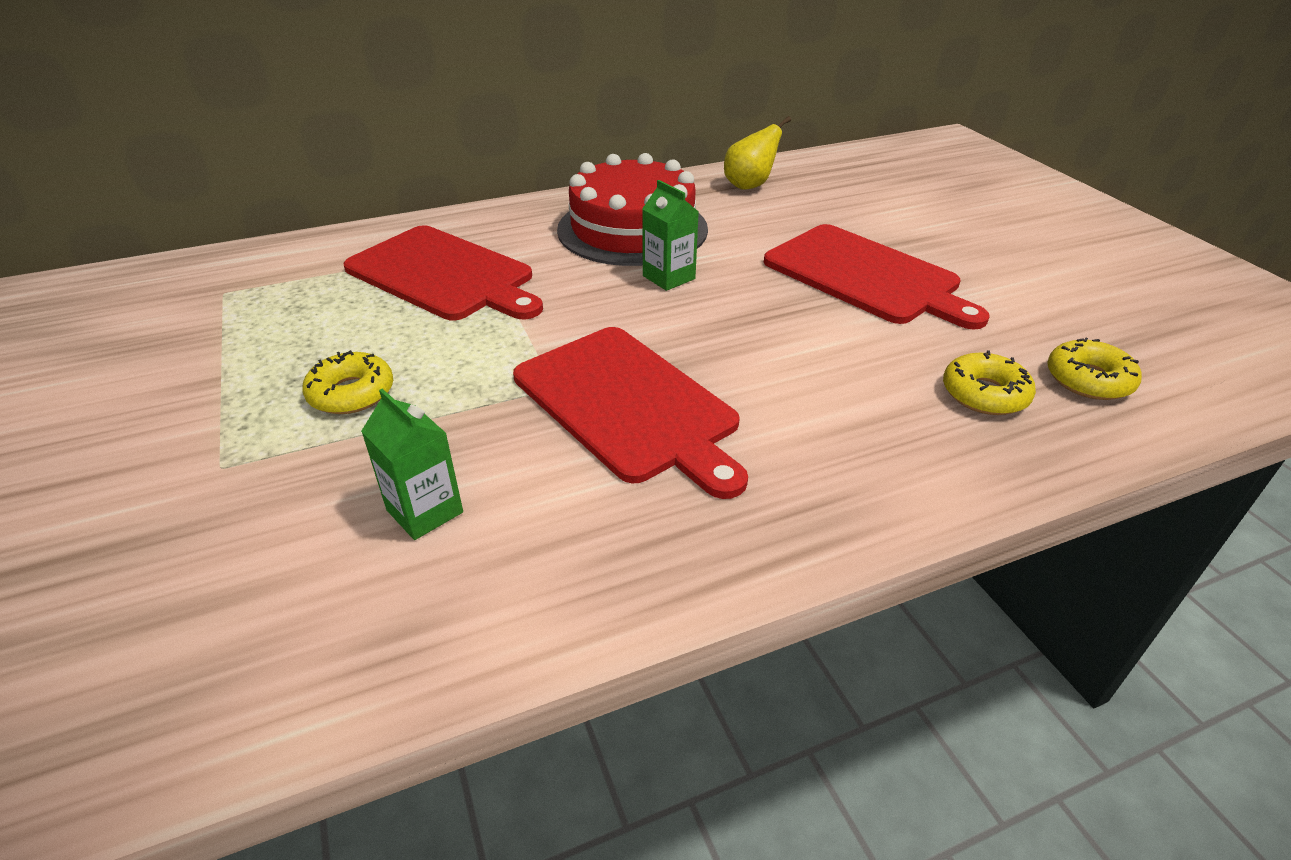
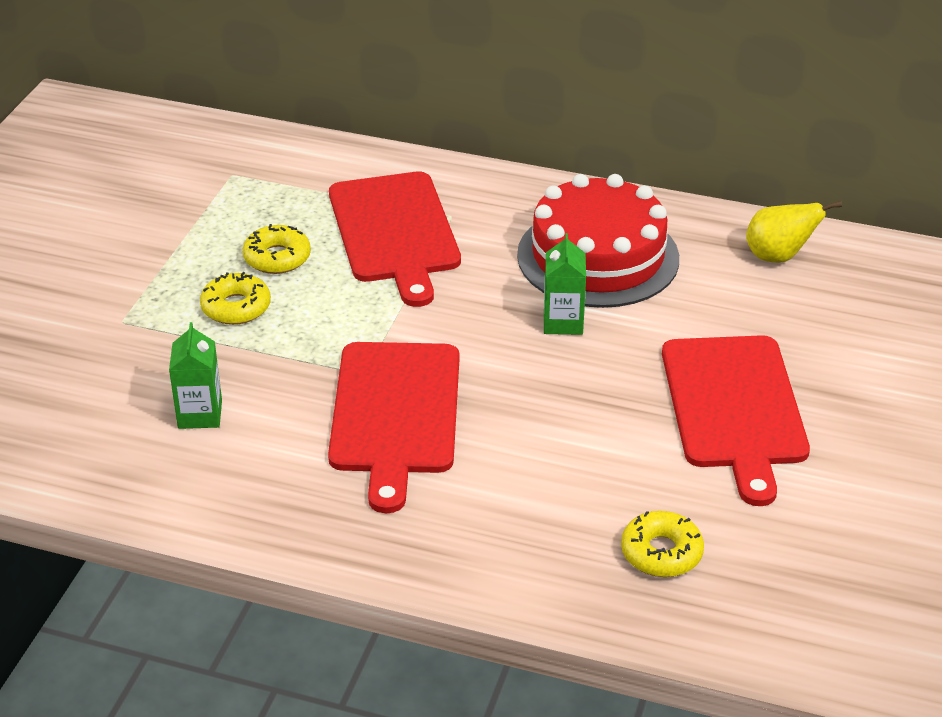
camera: 40 degrees right, 0 degrees up
(1088, 380) = (767, 593): yellow donut -> yellow donut (277, 258)

